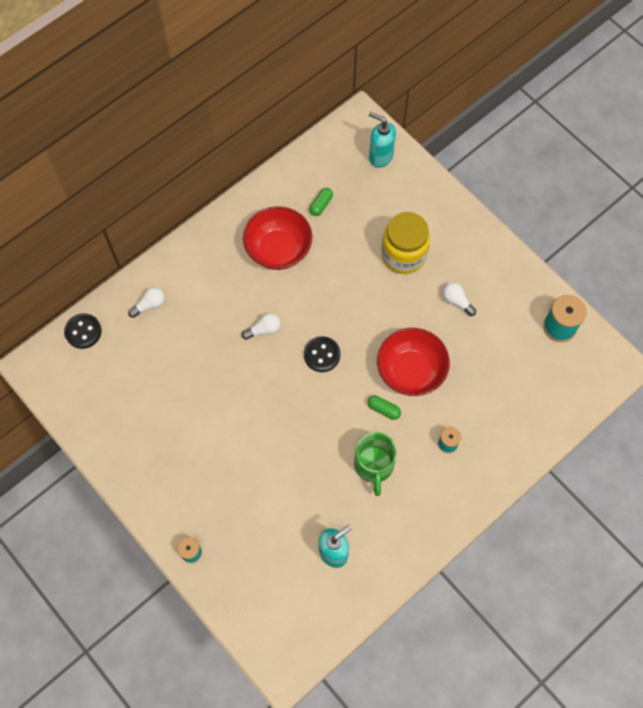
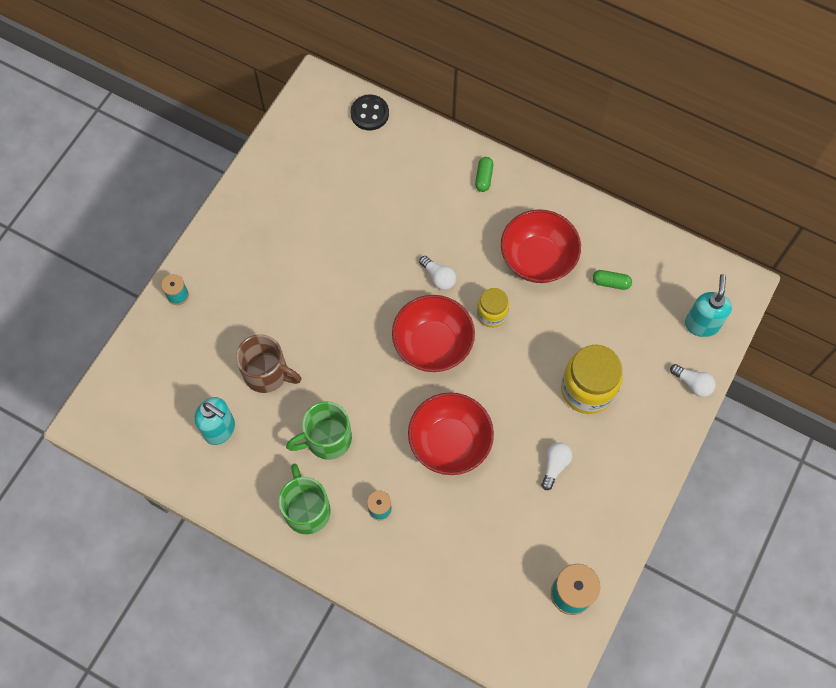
camera: 70 degrees right, 0 degrees up
(149, 305) = (422, 161): white light bulb -> white light bulb (692, 384)
(297, 496) = (267, 373): none -> brown mug
(313, 301) = (491, 314): none -> yellow jar
(322, 355) = (433, 344): black button -> red bowl
(383, 409) = (394, 428): green capsule -> green capsule (483, 178)
(429, 501) = (307, 509): none -> green mug

